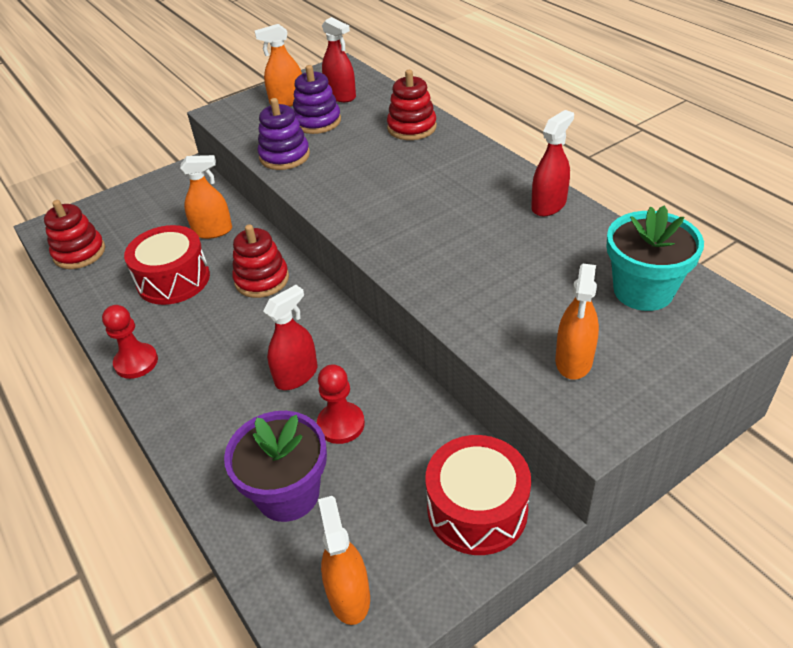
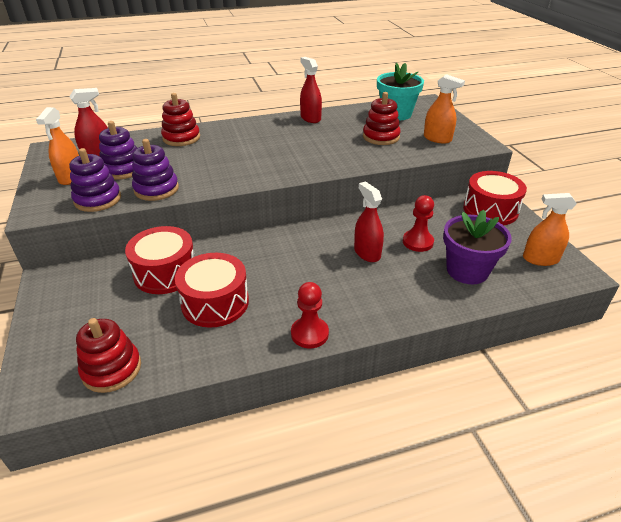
camera: 75 degrees left, 5 degrees down
(213, 231) = (165, 272): orange spray bottle -> red drum
(251, 132) = (98, 199): none -> purple stacking toy
(262, 280) = (254, 254): red stacking toy -> red stacking toy (381, 137)

